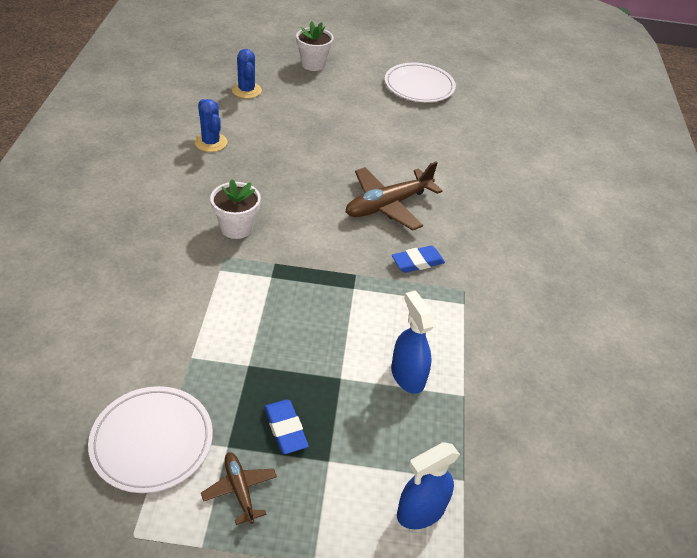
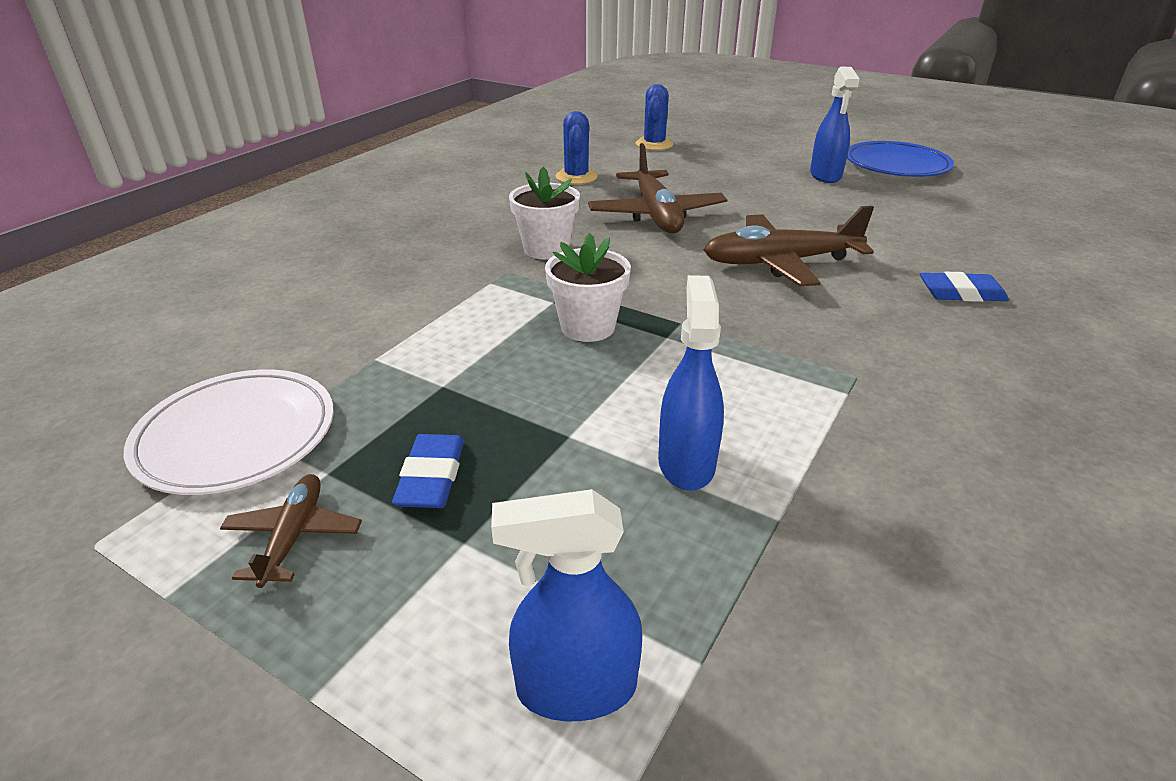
camera: 30 degrees right, 10 degrees down
(290, 174) = (656, 215): none -> brown plane
(313, 64) = (755, 134): white flower pot -> white flower pot (587, 327)
(380, 107) = (825, 175): none -> blue spray bottle
(417, 262) = (791, 329): blue eraser -> blue eraser (961, 293)
(419, 86) = (896, 165): white plate -> blue plate

